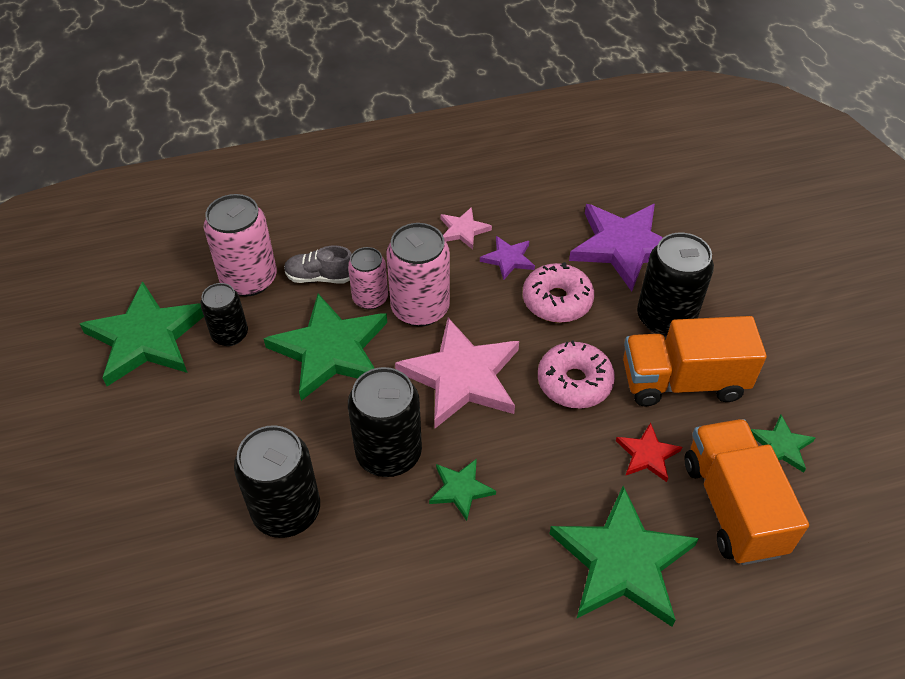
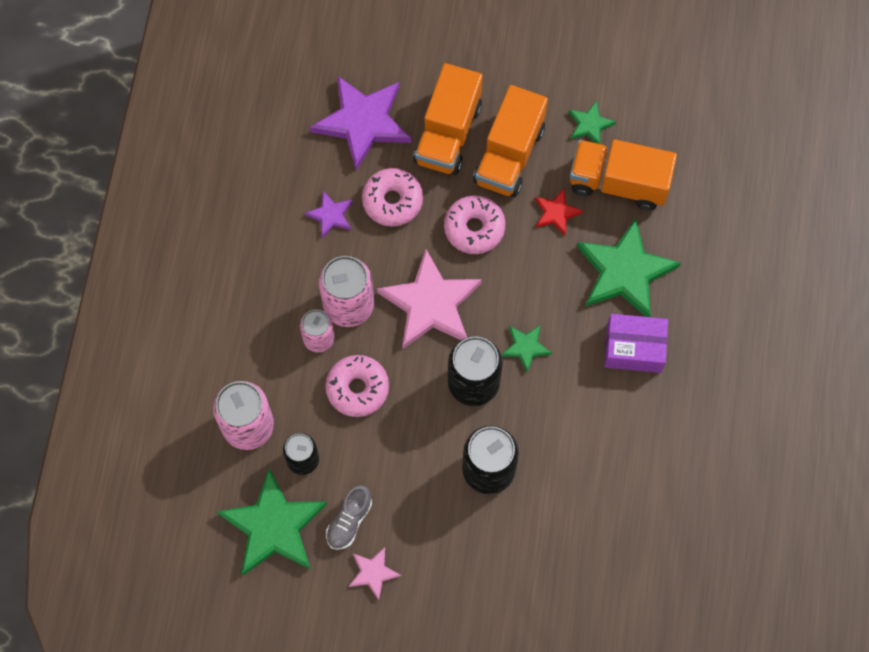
camera: 65 degrees left, 20 degrees up
(320, 277) = (275, 369): grey shoe -> grey shoe (349, 521)
(330, 350) = (357, 388): green star -> pink donut
(463, 230) = (280, 235): pink star -> pink star (373, 573)
(526, 615) = (634, 348): none -> purple box
(665, 318) = (448, 134): black can -> orange truck

